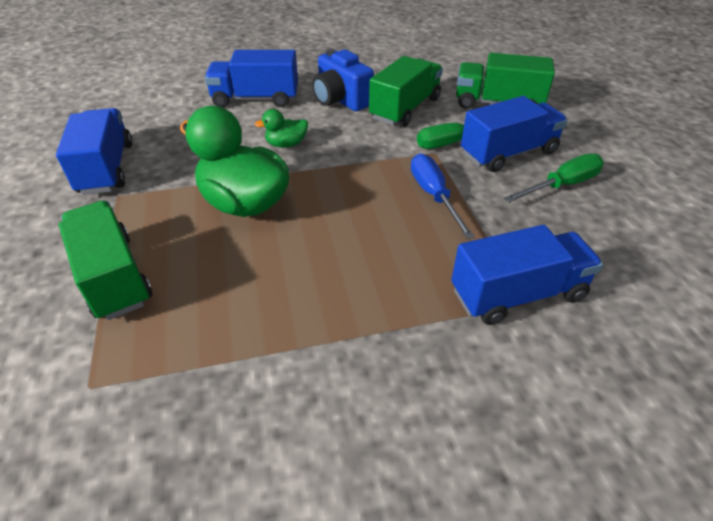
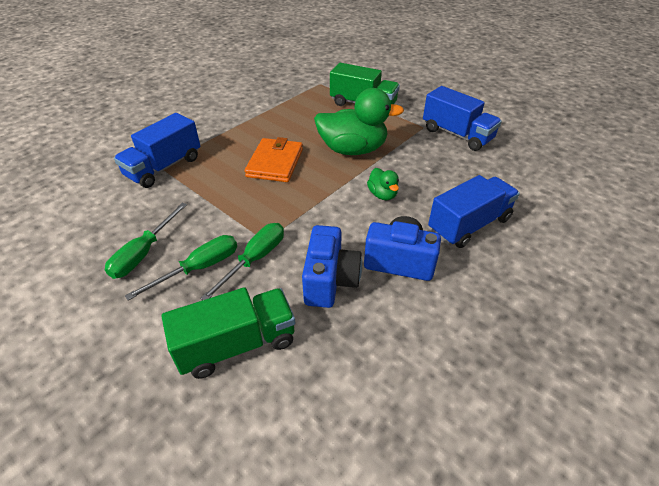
camera: 145 degrees right, 0 degrees up
(286, 144) = (382, 195): green duck -> green duck turned 120 degrees clockwise
(356, 228) = (275, 163): none -> orange wallet
(405, 109) = (330, 281): green truck -> blue camera
(434, 196) = (242, 201): blue screwdriver -> none
(508, 153) = (199, 268): blue truck -> green screwdriver

